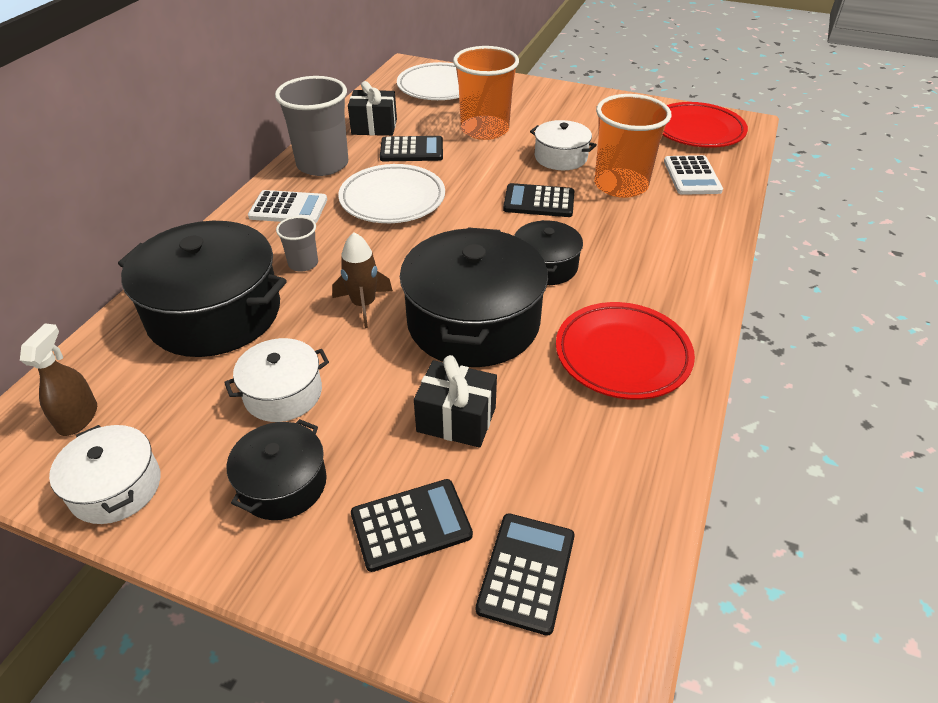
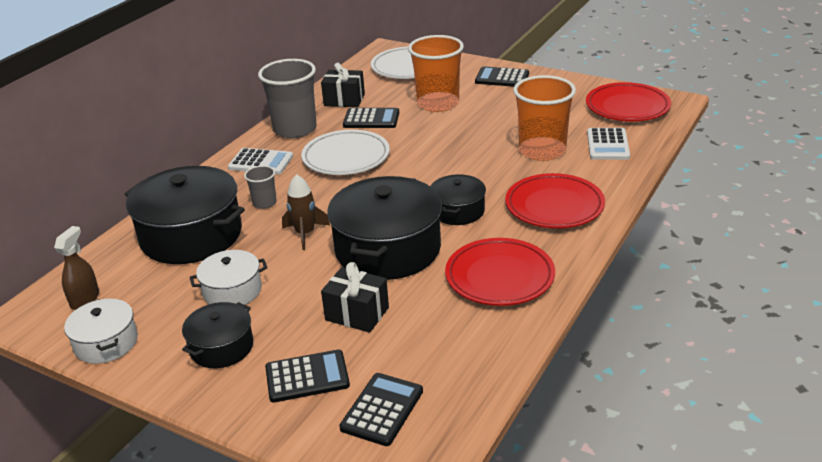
camera: 10 degrees right, 10 degrees down
(539, 201) = (467, 162): black calculator -> black calculator (502, 78)
(560, 157) = (497, 127): white pot -> none
(657, 255) = (554, 206): none -> red plate

